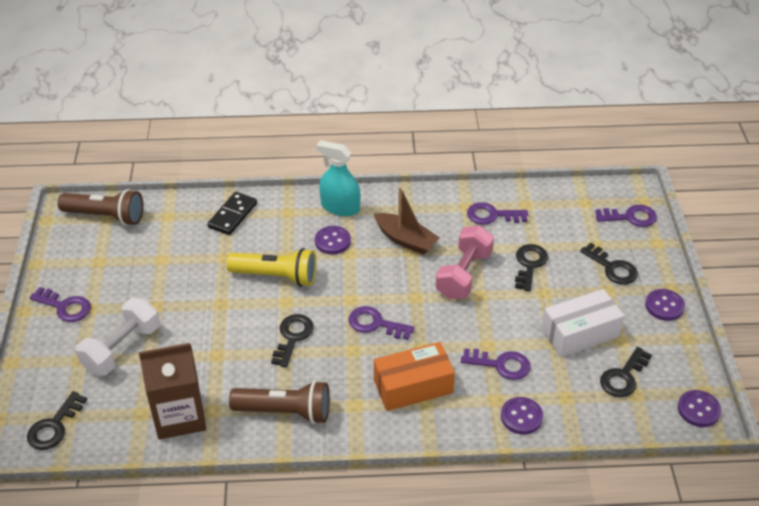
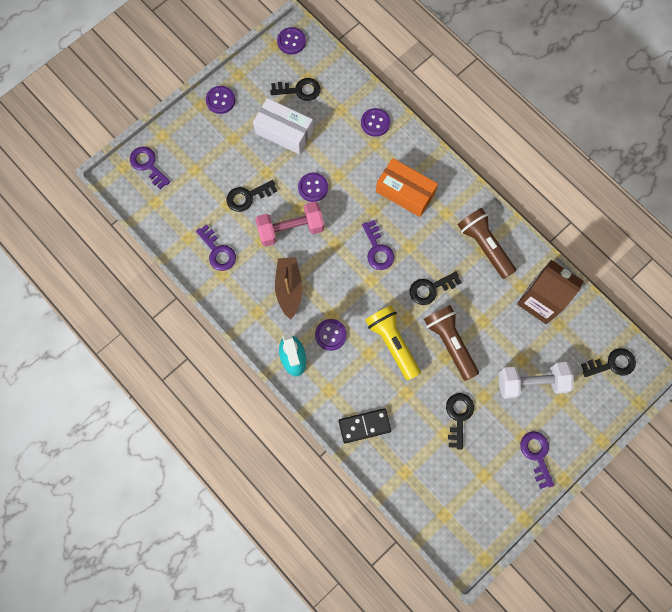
camera: 130 degrees left, 30 degrees up
(106, 216) = (443, 517): brown flashlight -> brown flashlight (450, 343)
(492, 317) = (313, 188): none -> purple button
(501, 365) = (347, 158): purple key -> none
(612, 268) = (209, 147): black key -> black key (458, 416)

